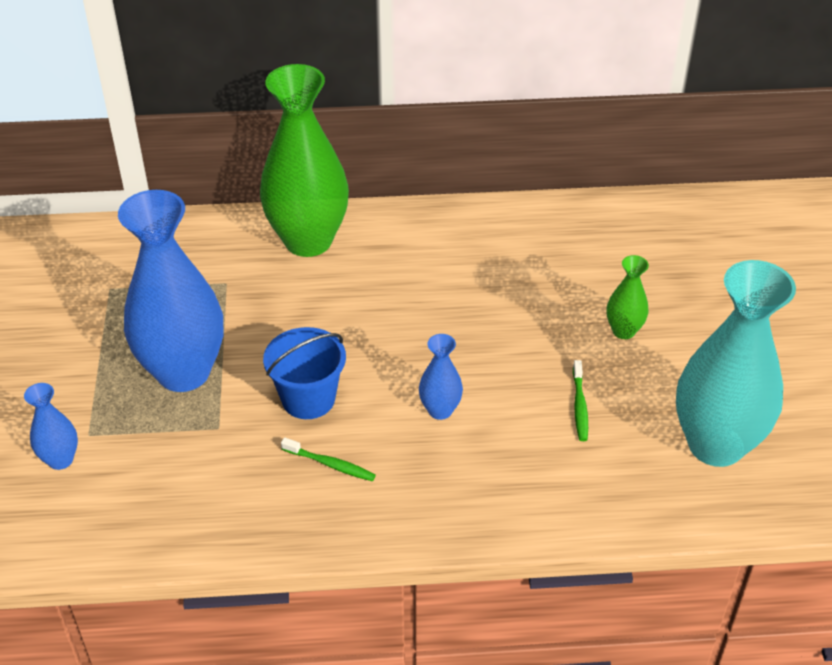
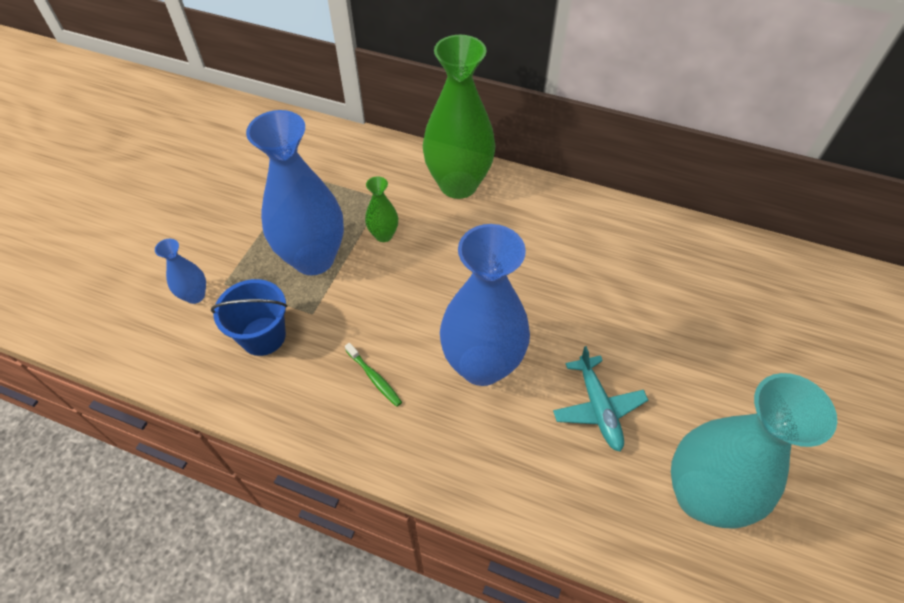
camera: 25 degrees right, 10 degrees up
(308, 398) = (388, 315): blue bucket -> blue bucket (263, 336)
(440, 410) = (482, 365): blue vase -> blue vase, size x2.24
(580, 406) = (598, 407): green toothbrush -> turquoise plane
(623, 331) = (670, 352): green vase -> green vase (384, 235)

